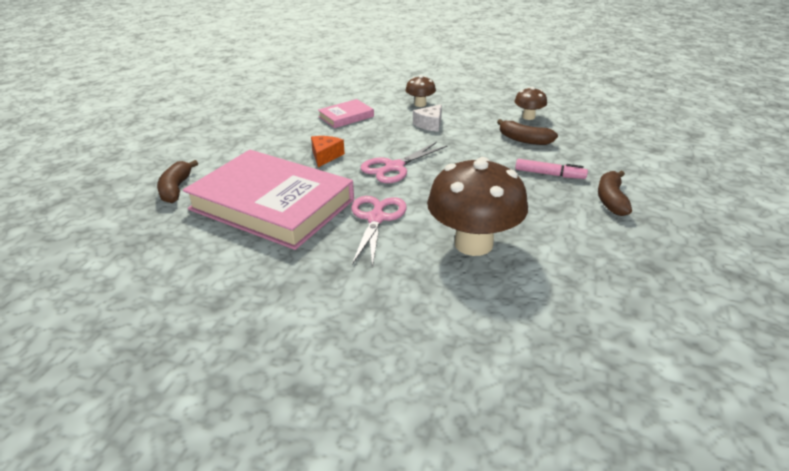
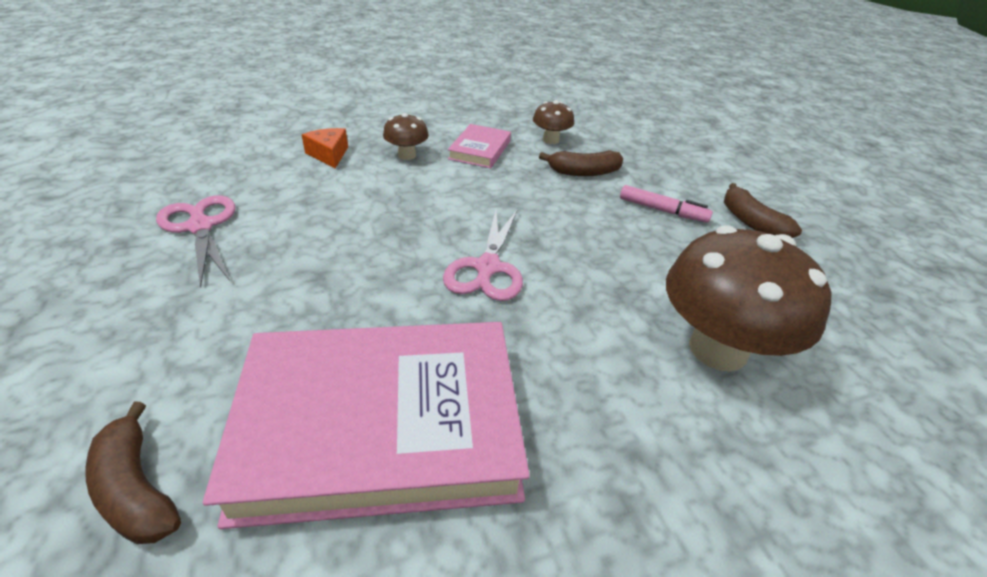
camera: 40 degrees left, 5 degrees up
(325, 156) = (367, 286): orange cheese -> orange cheese (329, 155)
(346, 117) = (323, 205): pink book -> pink book (480, 150)
(376, 218) = (565, 369): pink scissors -> pink scissors (200, 227)
(430, 124) = (454, 183): white cheese -> none
(549, 174) = (662, 210): pink marker -> pink marker turned 45 degrees clockwise

